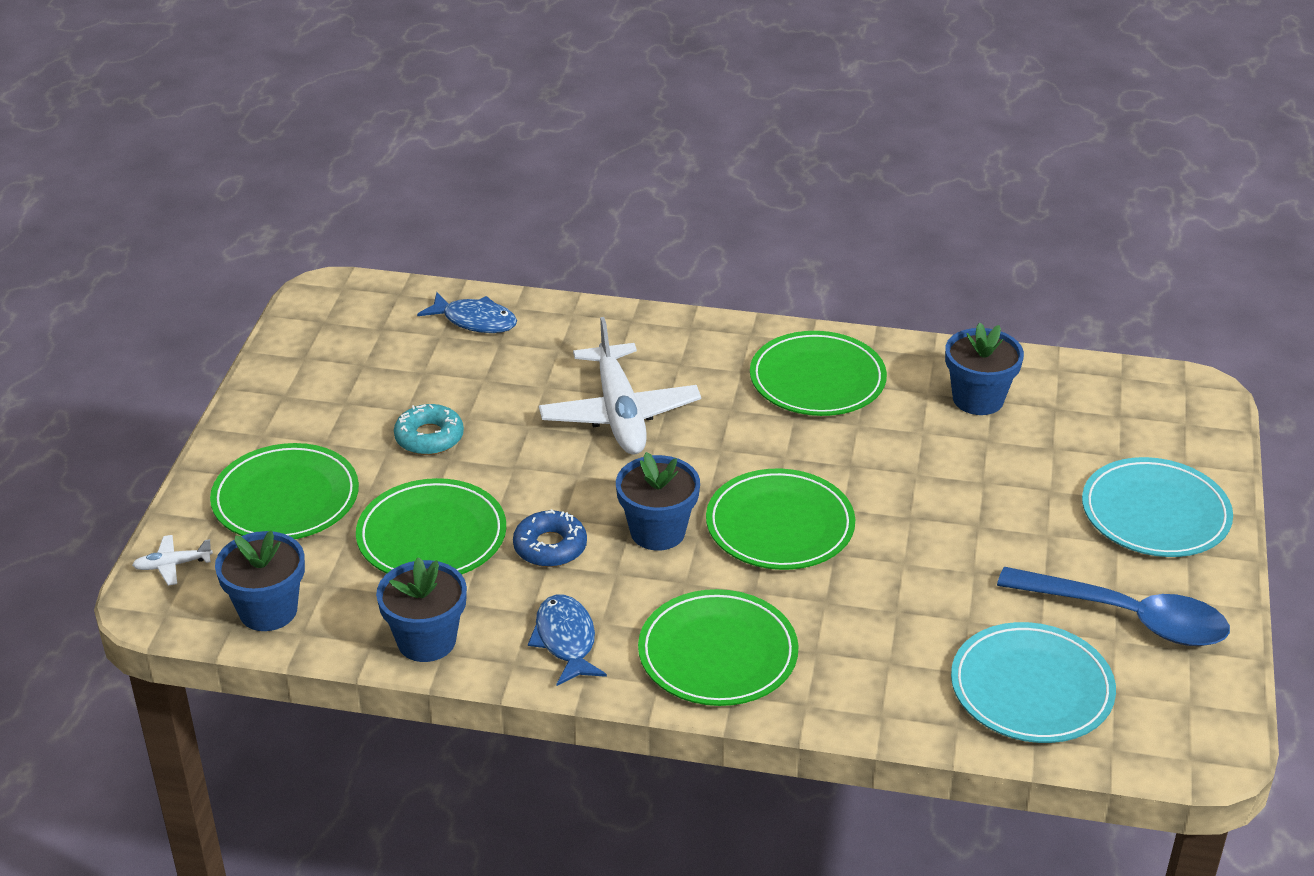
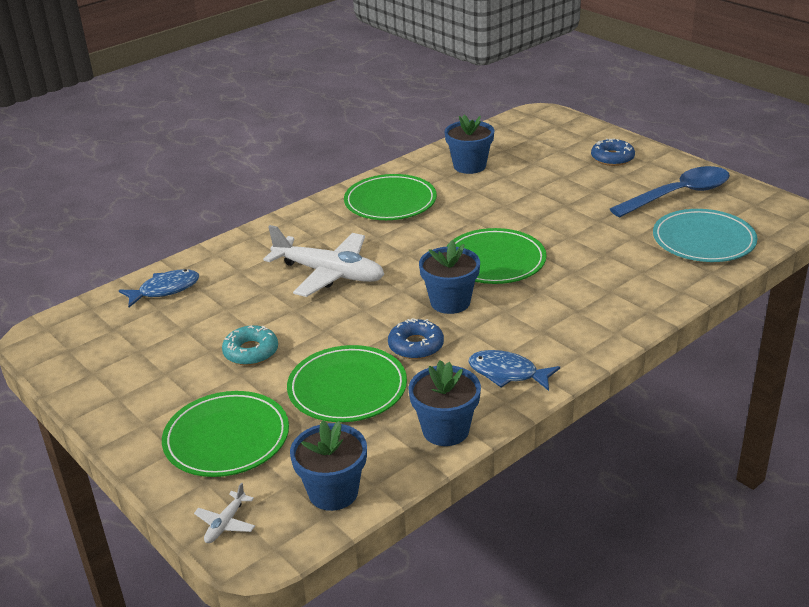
camera: 50 degrees left, 5 degrees down
(718, 653) = (577, 323): green plate -> none
(1155, 513) = (612, 158): turquoise plate -> blue donut

